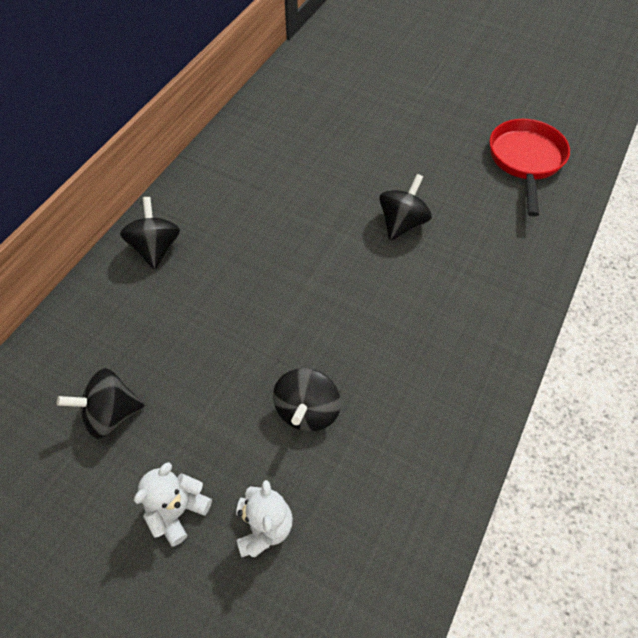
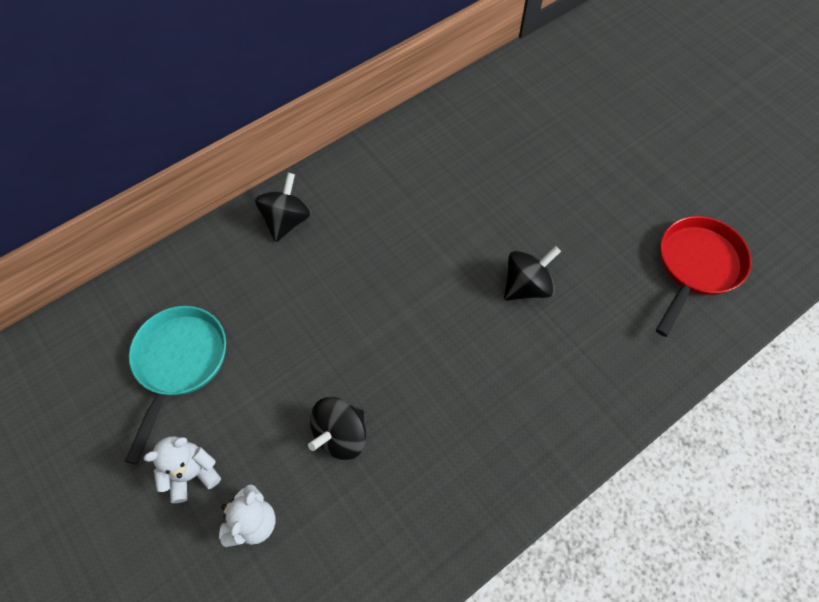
camera: 25 degrees right, 5 degrees up
(111, 414) = (179, 363): black spinning top -> turquoise pan

